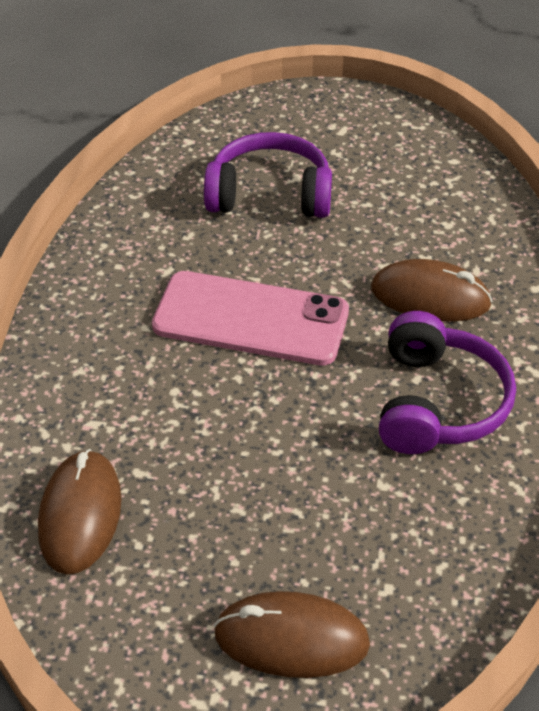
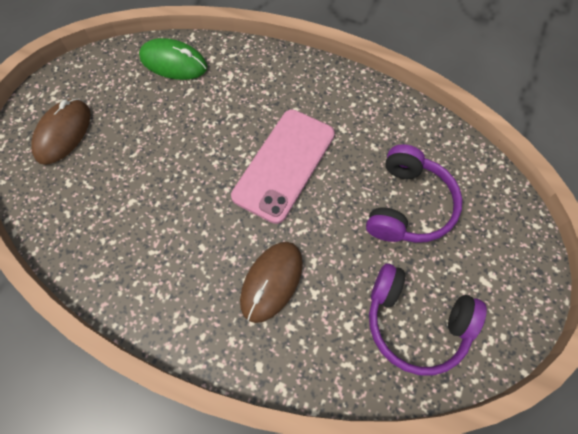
camera: 105 degrees right, 20 degrees up
(80, 515) = (173, 62): brown mouse -> green mouse
(437, 403) = (177, 252): purple headphones -> purple headphones (415, 322)

